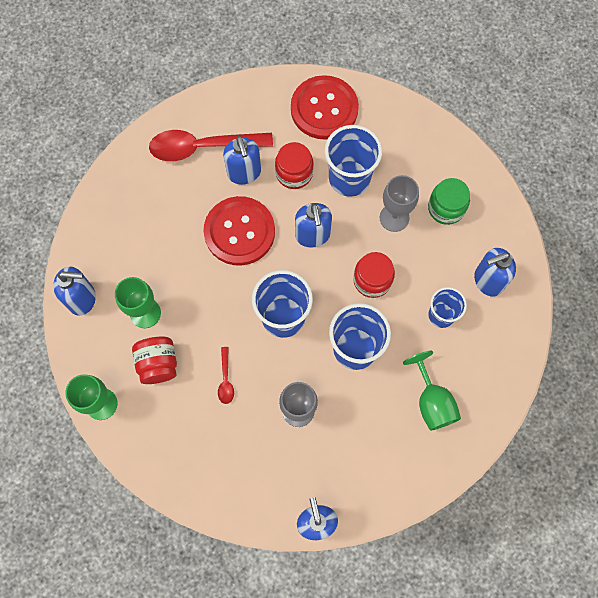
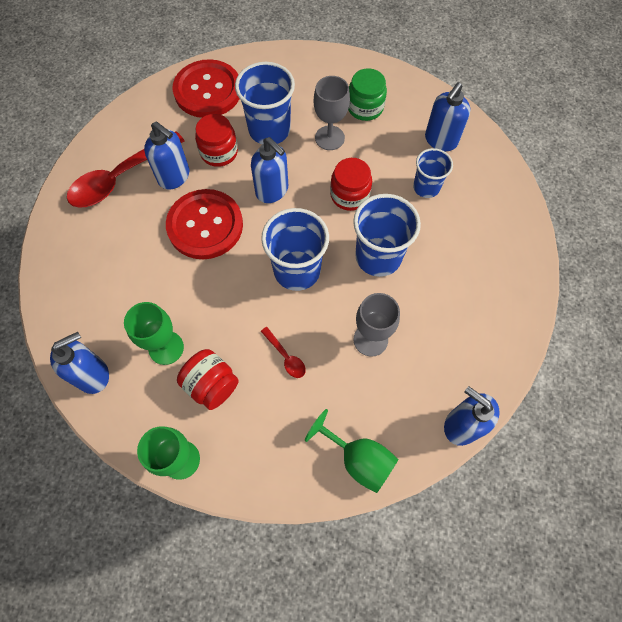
camera: 35 degrees left, 5 degrees down
(432, 402) = (474, 258): green goblet -> green goblet (358, 459)

